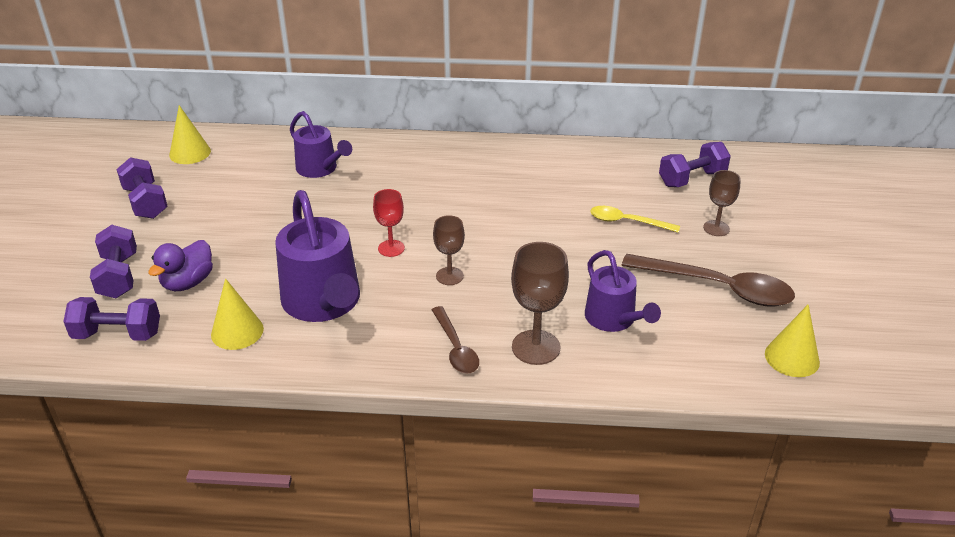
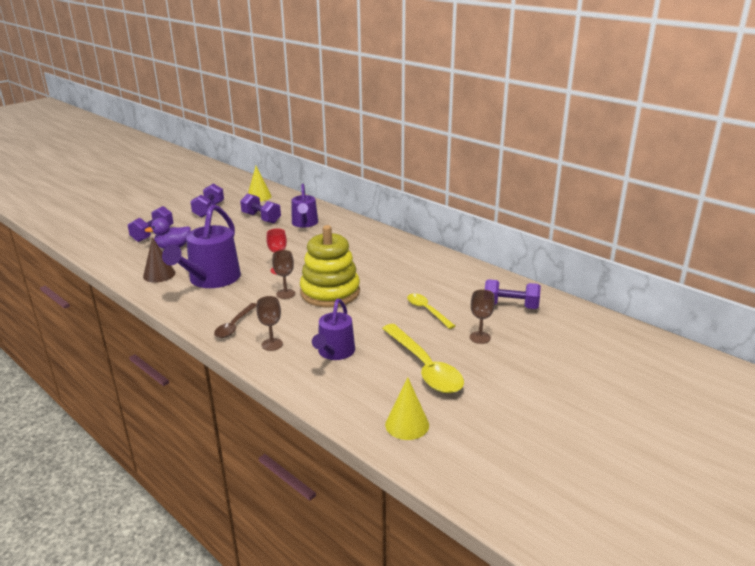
camera: 40 degrees right, 10 degrees down
(118, 334) = (117, 255): purple dumbbell -> purple dumbbell (261, 218)
(237, 331) = (159, 274): yellow cone -> brown cone
(497, 249) = (330, 292): none -> yellow stacking toy
(536, 347) = (272, 344): brown goblet -> brown goblet, size x0.62
(717, 288) = (424, 367): brown spoon -> yellow spoon

